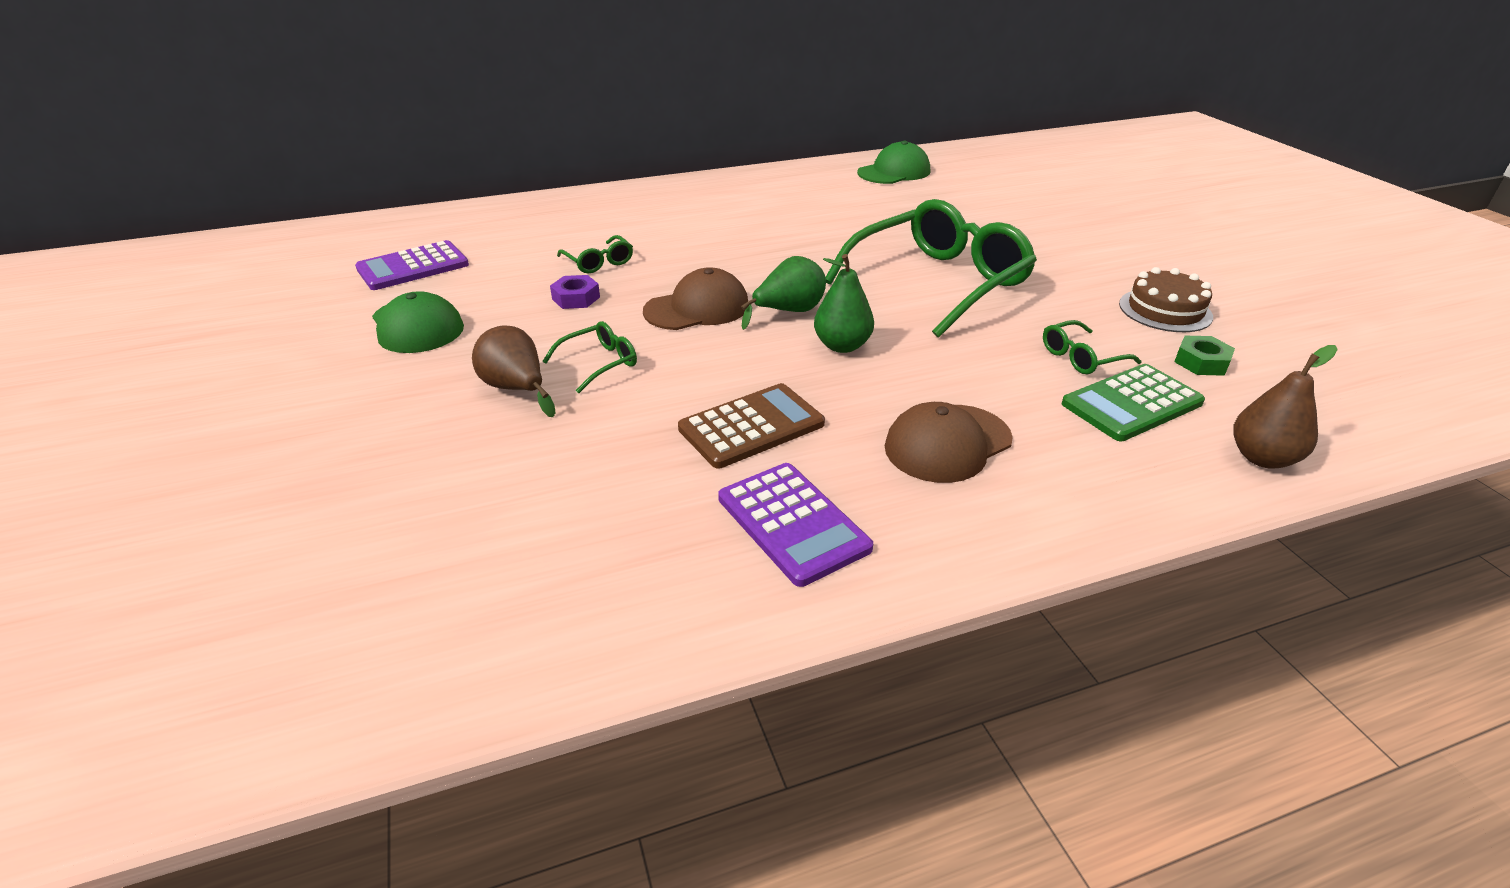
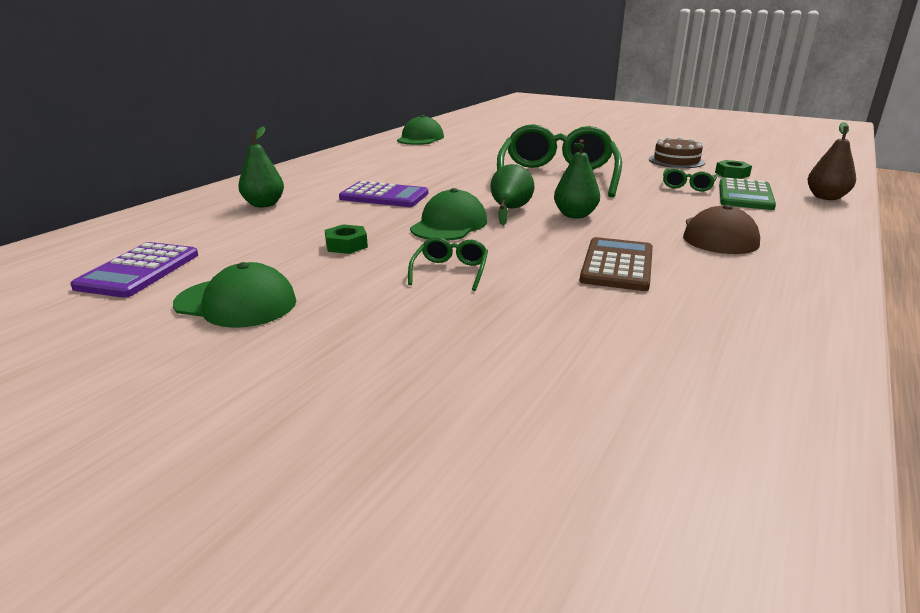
camera: 40 degrees left, 10 degrees down
(517, 389) = (422, 306): brown pear -> none
(576, 298) = (346, 245): purple nut -> green nut
(595, 224) = (264, 204): none -> green pear
(599, 262) = (317, 222): green glasses -> none
(697, 308) = (449, 225): brown cap -> green cap
(792, 523) = (740, 296): purple calculator -> purple calculator (384, 196)

